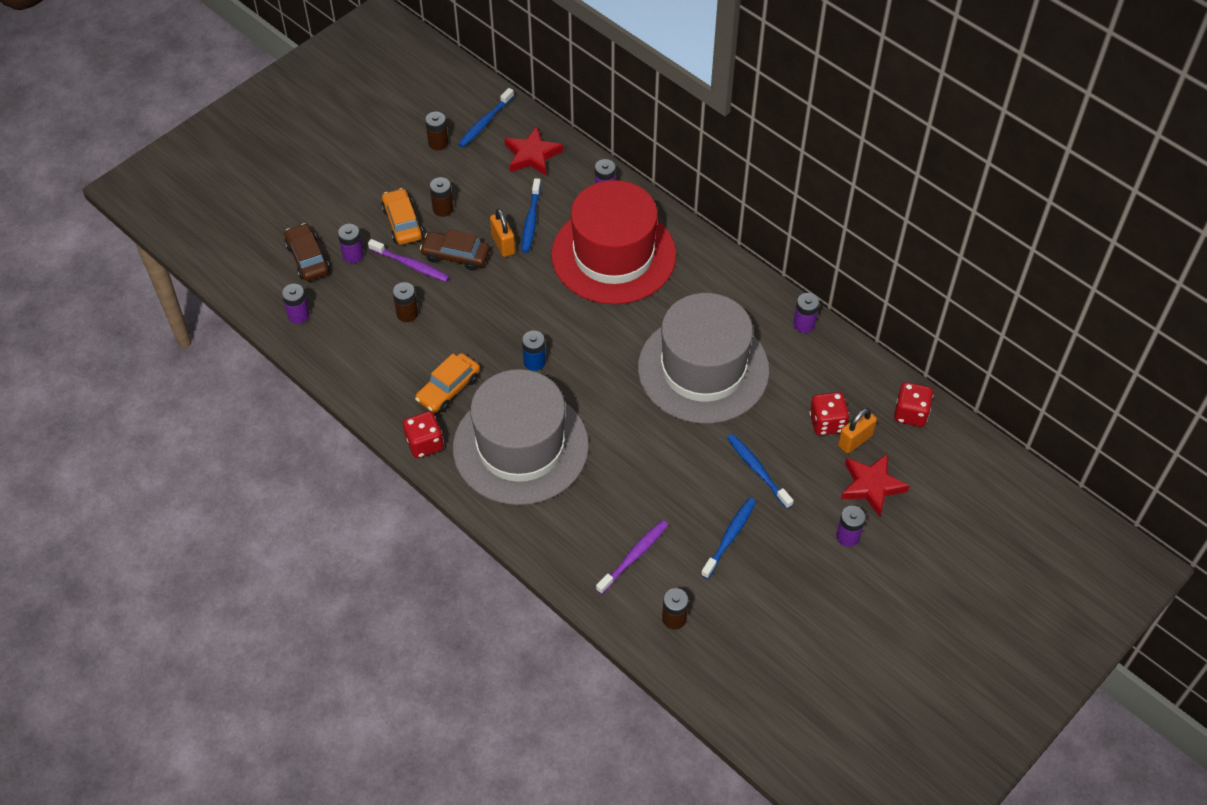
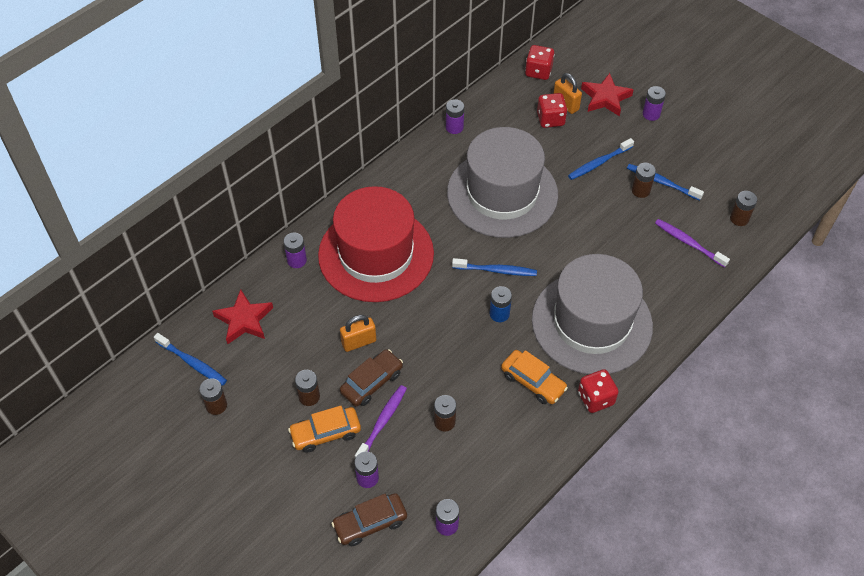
camera: 90 degrees left, 0 degrees up
(456, 256) = (372, 382): brown car -> brown car turned 150 degrees counterclockwise
(531, 220) = (330, 319): blue toothbrush -> blue toothbrush (496, 270)
(715, 512) = (640, 190): none -> brown battery

